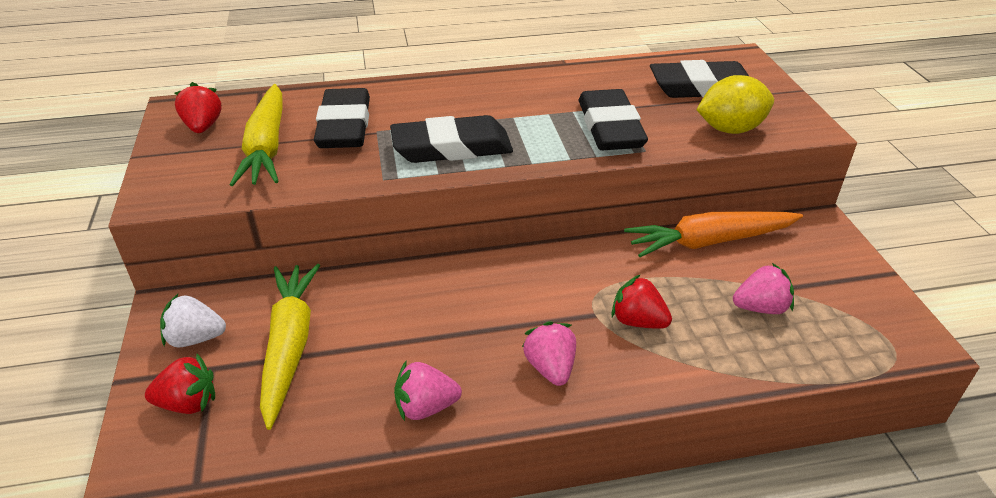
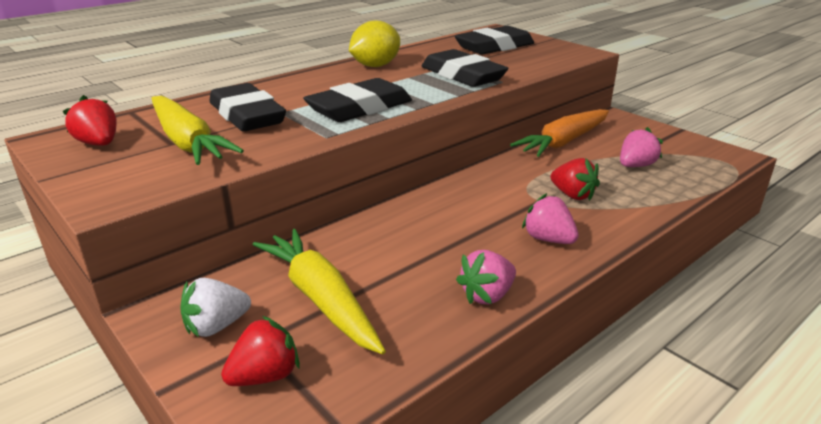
camera: 30 degrees left, 10 degrees down
(638, 321) = (572, 195): red strawberry -> red strawberry turned 135 degrees counterclockwise
(730, 129) = (540, 61): yellow lemon -> yellow lemon (375, 66)

